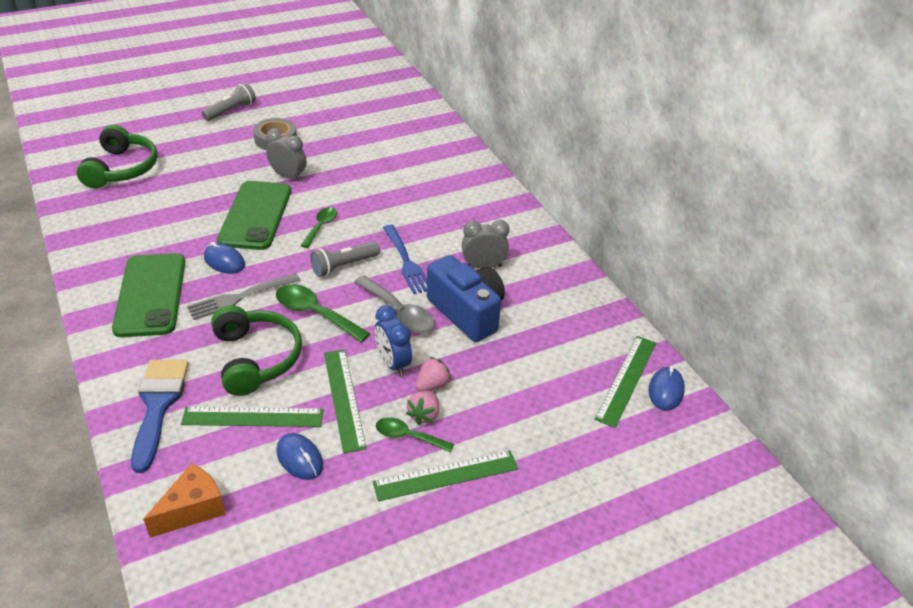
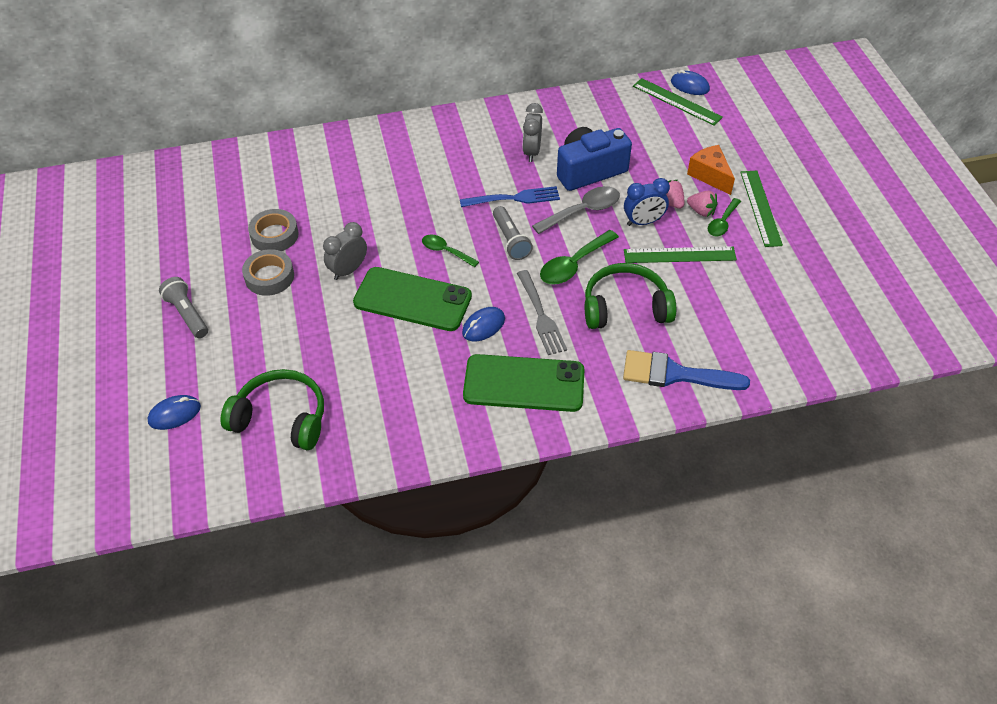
camera: 75 degrees left, 10 degrees up
(192, 509) = (786, 350): orange cheese -> orange cheese (710, 175)
(253, 417) = (694, 312): green ruler -> none
(299, 458) = (740, 285): blue mouse -> blue mouse (174, 414)
(325, 134) = (274, 235): none -> grey tape

